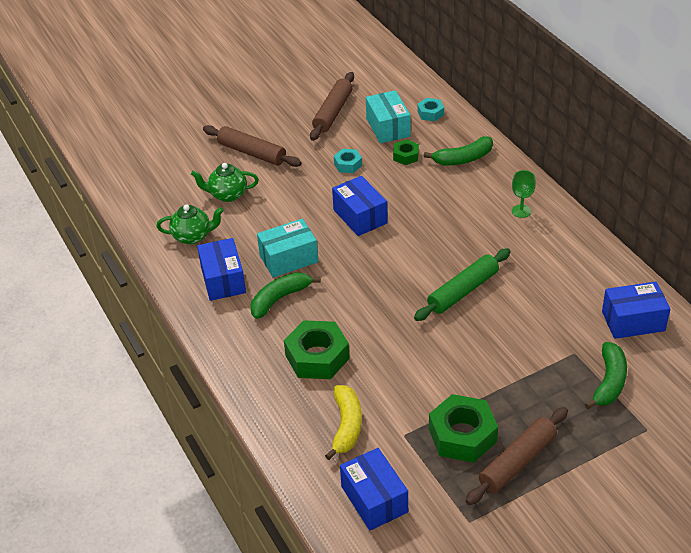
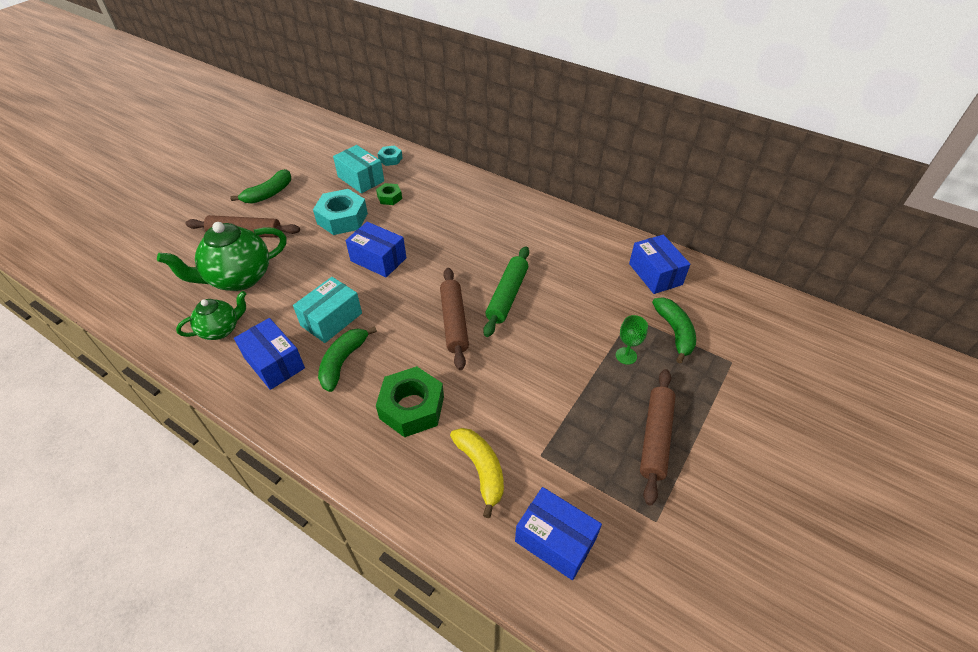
camera: 30 degrees left, 5 degrees up
(227, 195) = (239, 278): green teapot -> green teapot, size x1.71
(333, 112) = (305, 179): brown rolling pin -> brown rolling pin (454, 322)
(348, 164) = (342, 218): turquoise nut -> turquoise nut, size x1.91
(462, 435) = (592, 432): green nut -> none
(463, 159) = (439, 187): green banana -> green banana (269, 194)
(521, 211) = (511, 214): green goblet -> green goblet (626, 356)
(633, 321) = (655, 274): blue box -> blue box turned 75 degrees counterclockwise

